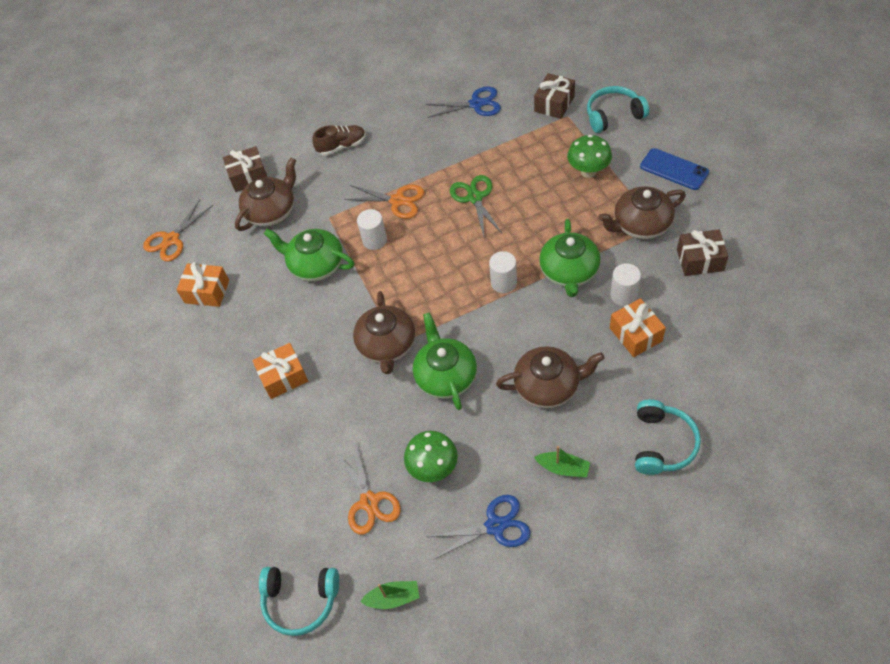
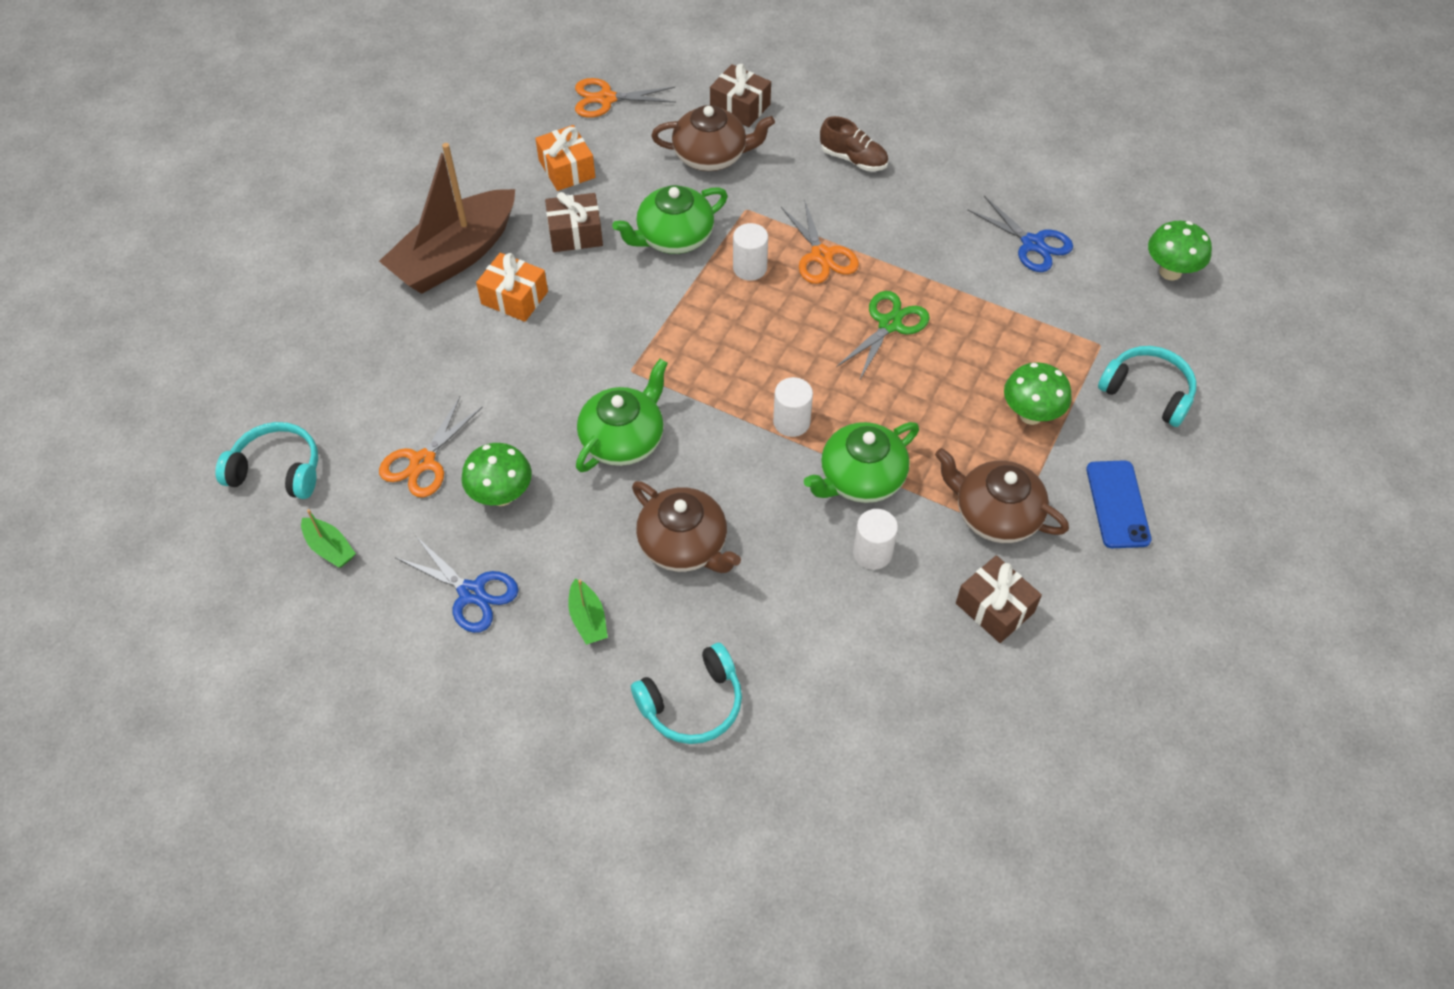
camera: 45 degrees right, 0 degrees up
(217, 393) = (455, 256): none -> brown boat
(300, 600) = (277, 470): turquoise headphones -> turquoise headphones turned 135 degrees clockwise
(316, 265) = (674, 237): green teapot -> green teapot turned 105 degrees counterclockwise
(387, 345) = (621, 363): brown teapot -> none
(545, 61) = (1170, 272): none -> green mushroom
(554, 104) = (1107, 320): brown gift -> brown gift (575, 233)
(635, 334) = (825, 596): orange gift -> none

